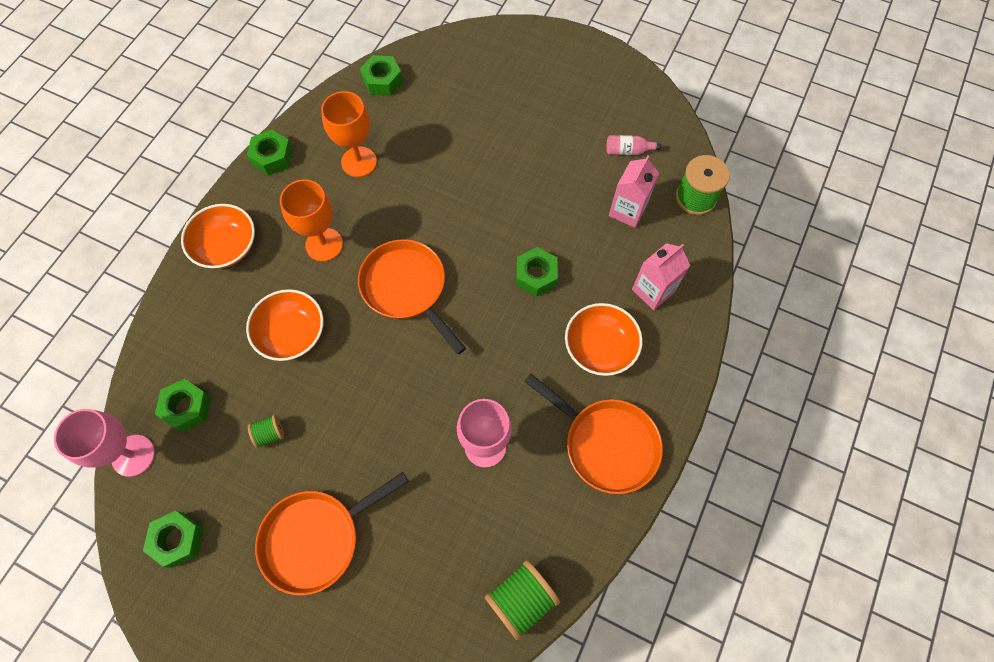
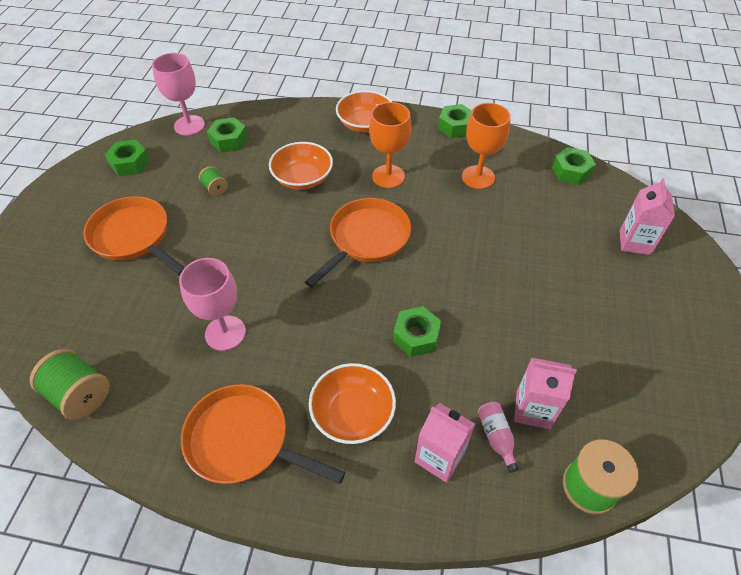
camera: 75 degrees right, 15 degrees down
(486, 70) = (635, 242): none -> pink carton
(606, 443) = (243, 441): orange pan -> orange pan turned 90 degrees clockwise
(628, 151) = (614, 395): pink bottle -> pink bottle (496, 437)

